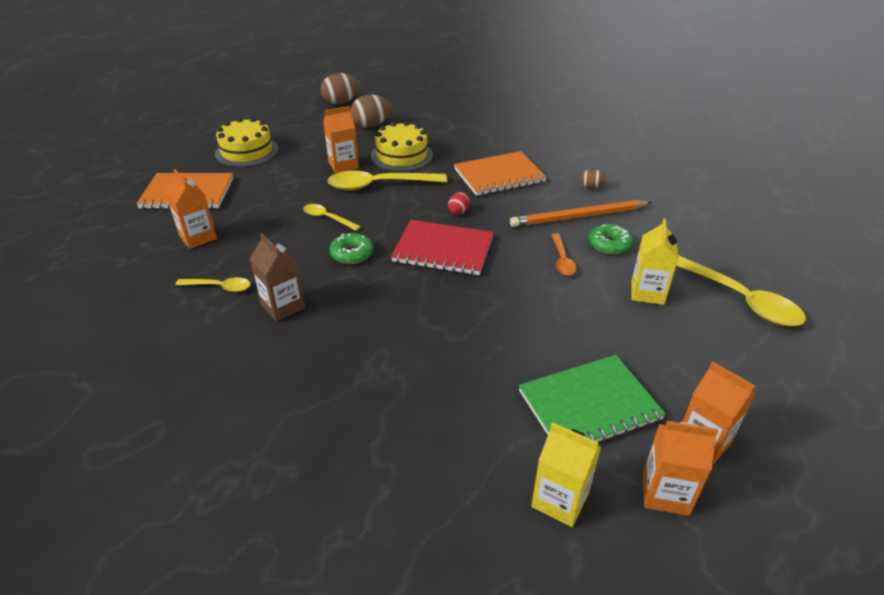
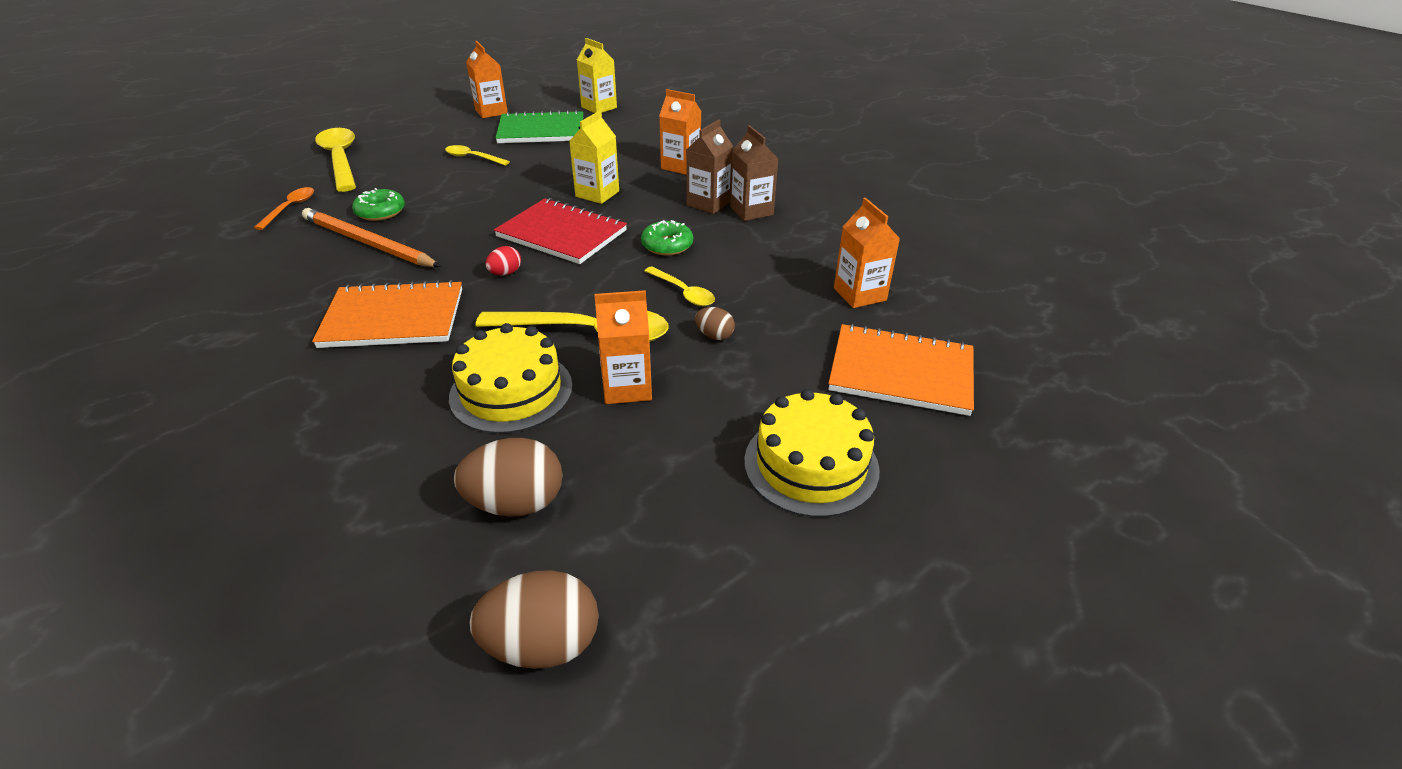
camera: 165 degrees left, 0 degrees up
(219, 287) = (818, 235): yellow spoon -> yellow spoon (472, 158)
(327, 308) = (708, 203): none -> brown carton
(562, 260) = (448, 206): orange spoon -> orange spoon (290, 208)
(579, 217) = (368, 243): orange pencil -> orange pencil turned 150 degrees counterclockwise
(591, 187) = (293, 277): brown egg -> brown egg (714, 336)
(647, 292) = (408, 173): yellow carton -> yellow carton (597, 194)
(665, 493) = (539, 102): orange carton -> orange carton (680, 166)

